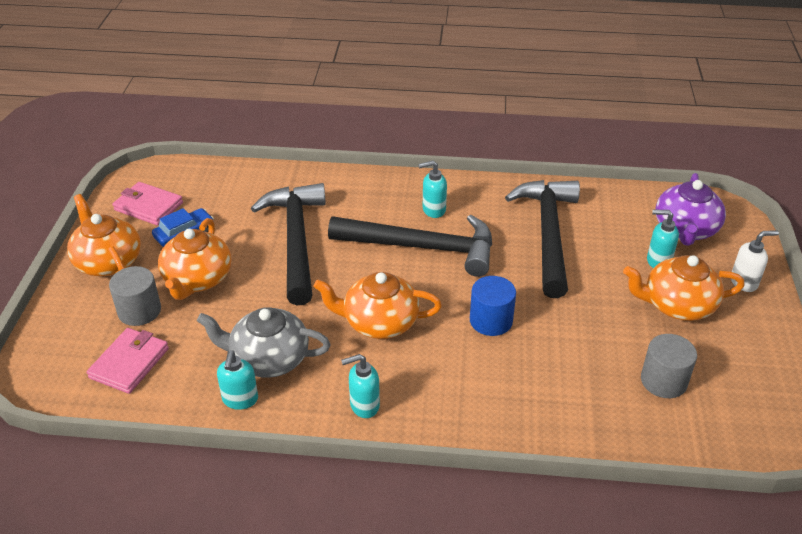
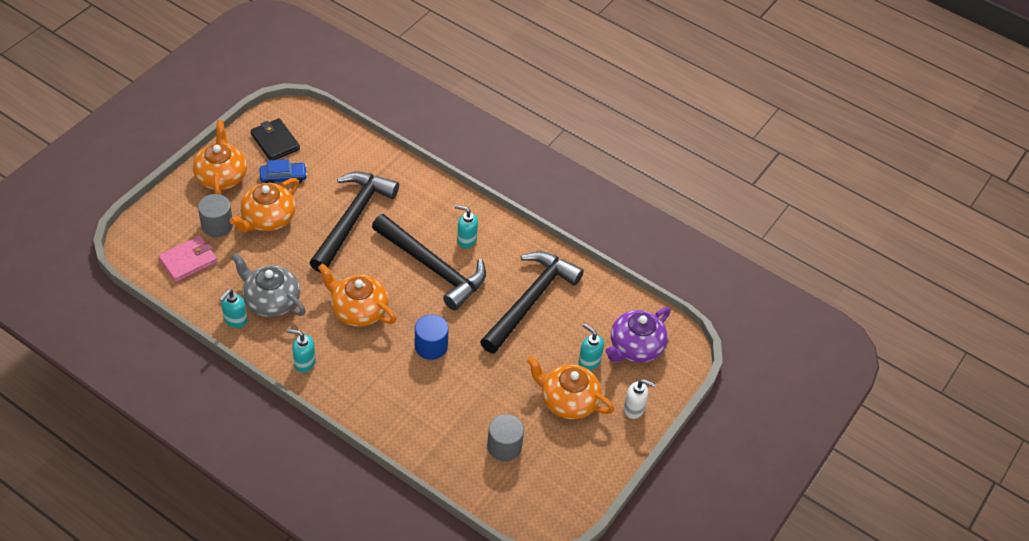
camera: 25 degrees right, 10 degrees up
(148, 206) = (275, 142): pink wallet -> black wallet

